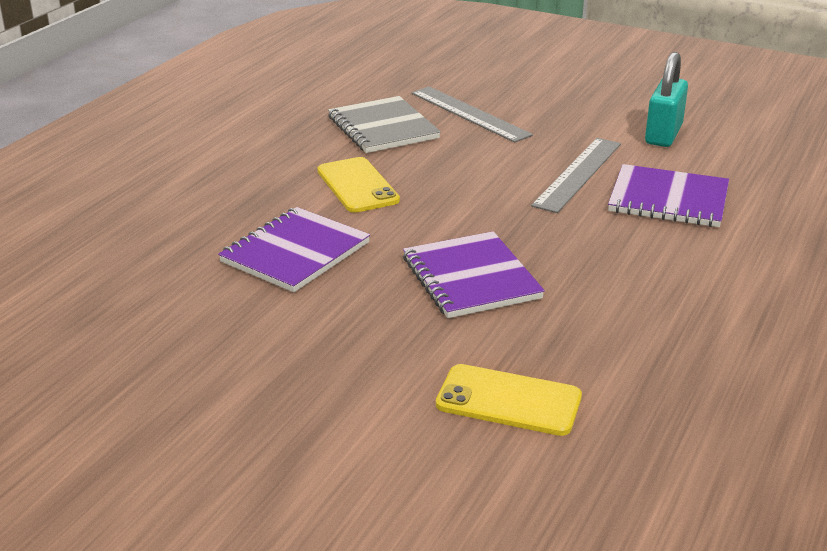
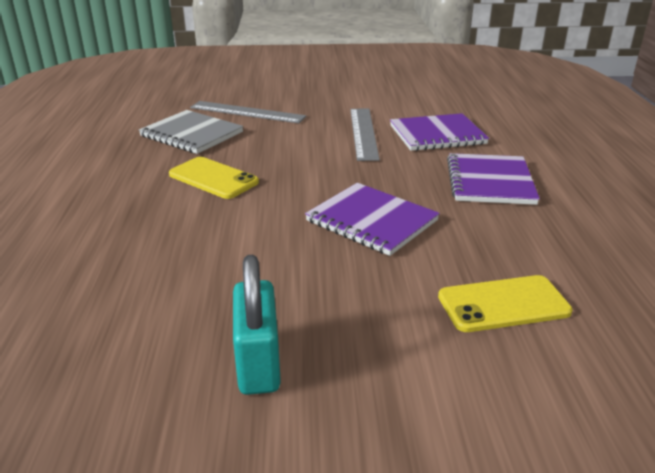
camera: 30 degrees left, 0 degrees up
(295, 252) = (213, 242): purple notebook -> purple notebook (490, 181)
(663, 135) = (388, 98): turquoise padlock -> turquoise padlock (258, 363)

